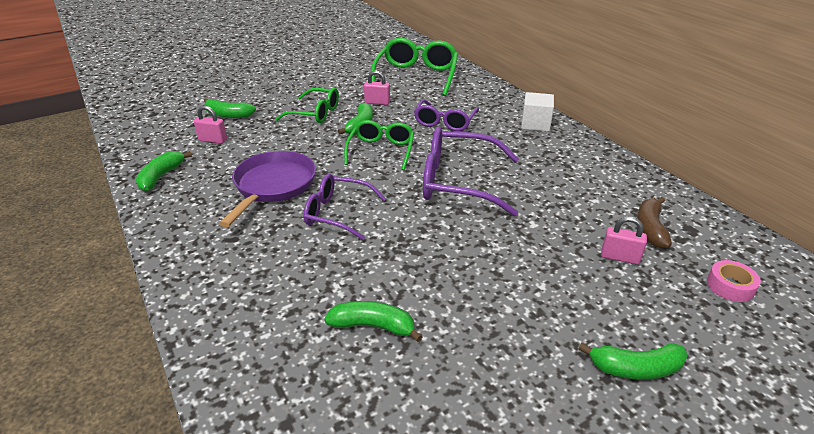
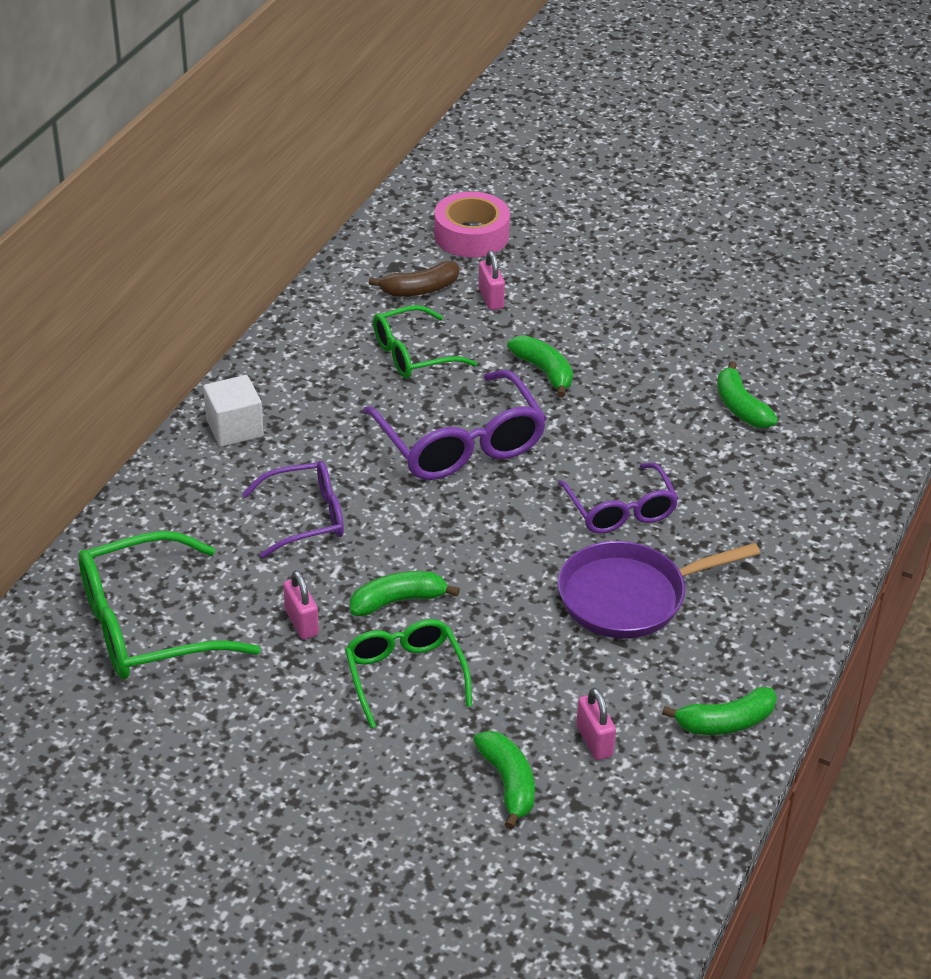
camera: 125 degrees left, 5 degrees up
(381, 150) = (449, 543): green glasses -> green glasses (412, 354)
(635, 368) = (629, 266): green banana -> green banana (544, 371)
(730, 286) = (471, 235): pink tape -> pink tape, size x1.72

